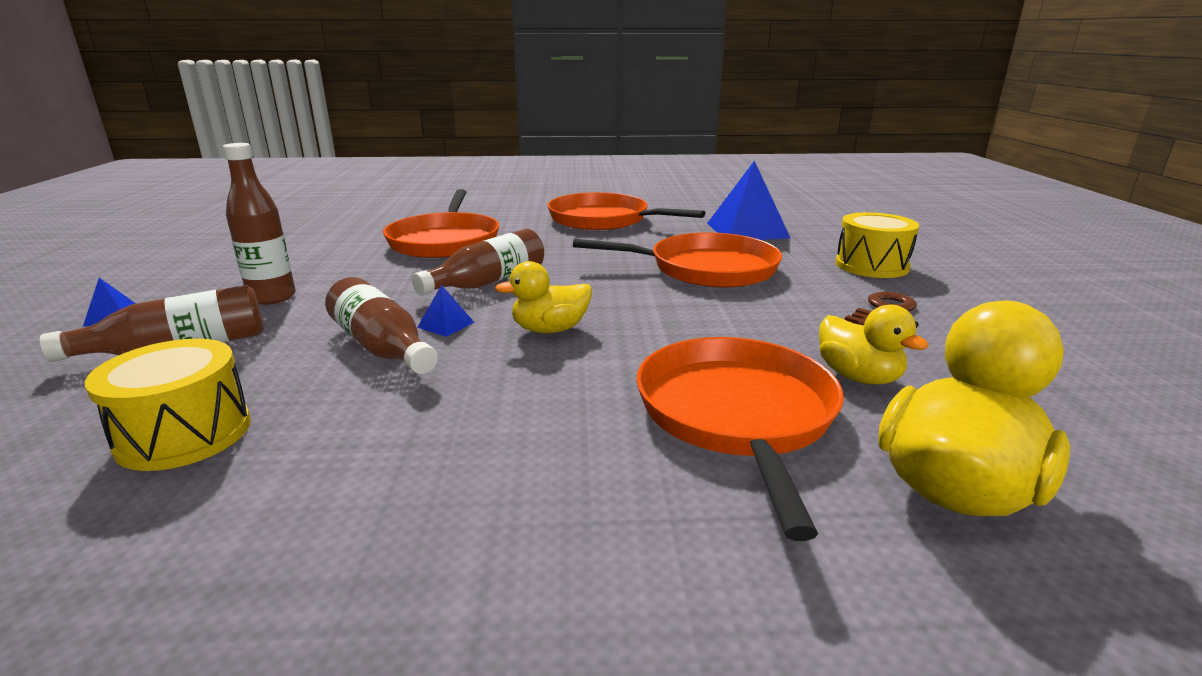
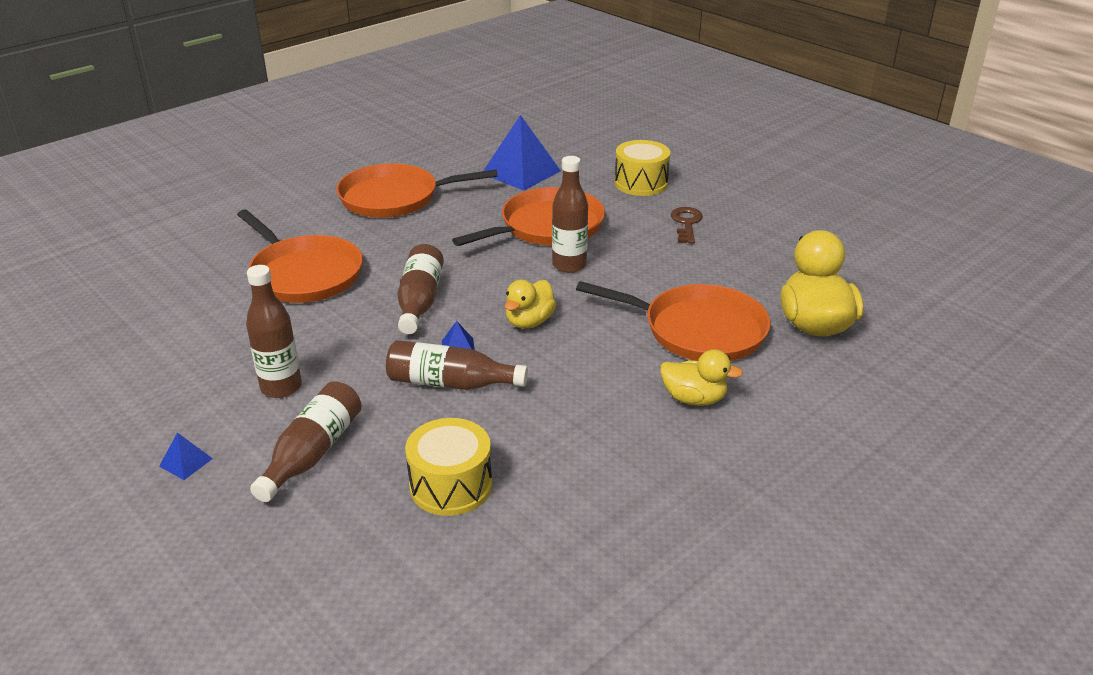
camera: 40 degrees left, 10 degrees up
(676, 301) = (569, 265): none -> brown bottle
(737, 414) = (698, 330): orange pan -> orange pan turned 150 degrees clockwise
(858, 377) = (724, 281): yellow duck -> yellow duck (694, 399)

